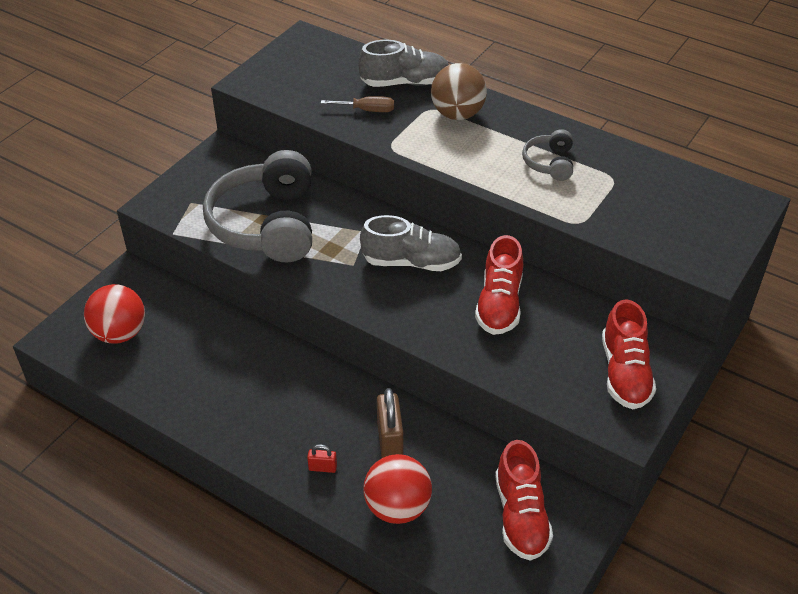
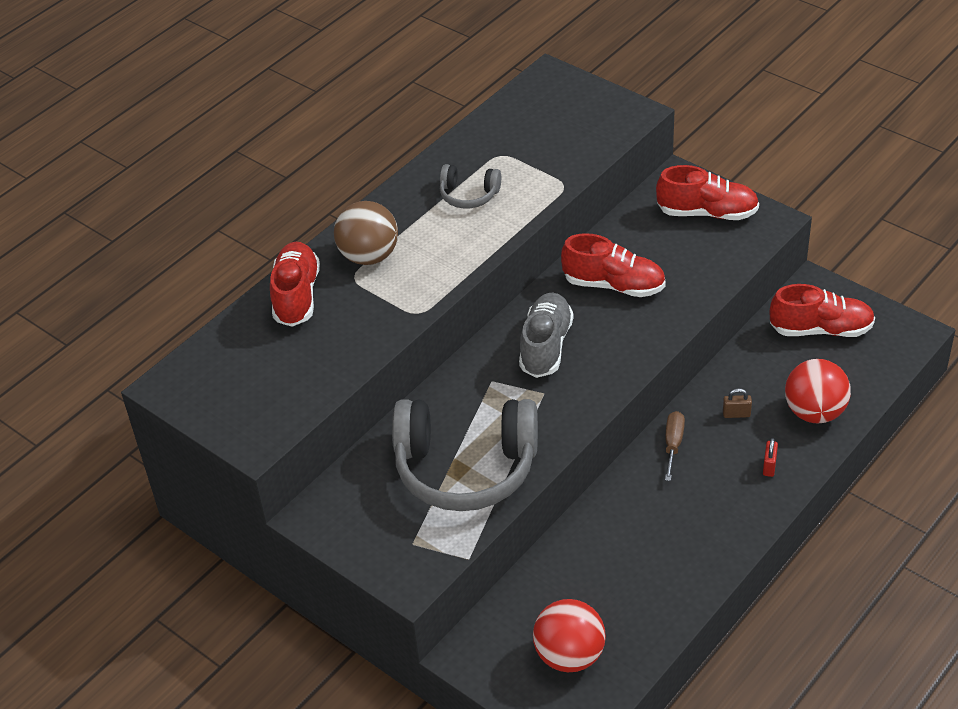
camera: 80 degrees left, 0 degrees up
(367, 110) = (344, 330): brown screwdriver -> brown screwdriver (673, 444)
(390, 441) = (736, 414): brown padlock -> brown padlock, size x0.51
(405, 83) = (297, 296): grey shoe -> red shoe

